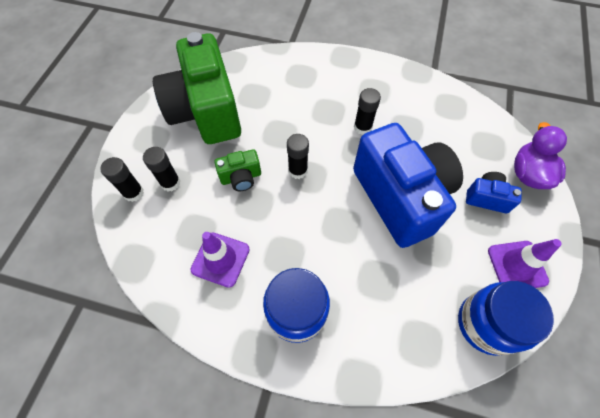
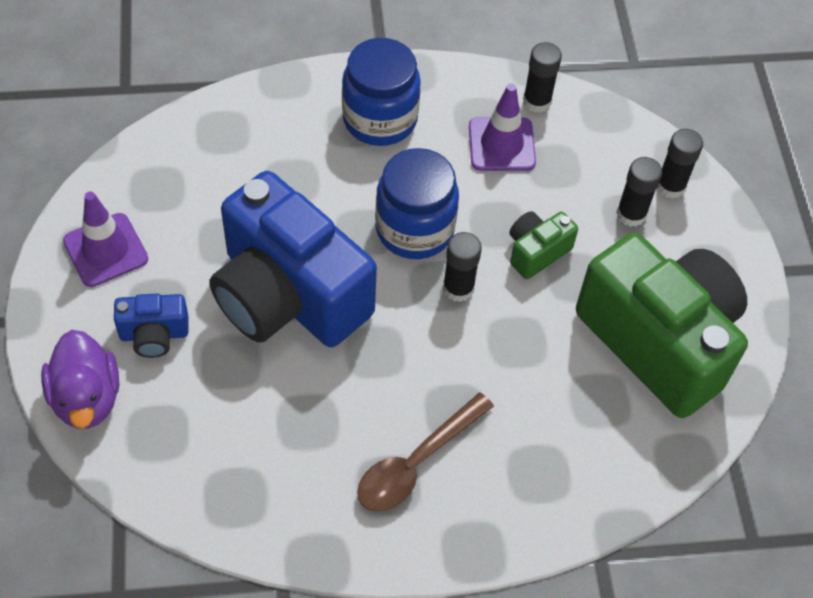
camera: 155 degrees right, 5 degrees down
(357, 95) = (416, 463): none -> brown spoon
(362, 127) = (384, 397): black glue stick -> black glue stick (537, 101)
(486, 324) = (145, 172): blue jar -> blue jar (414, 229)

